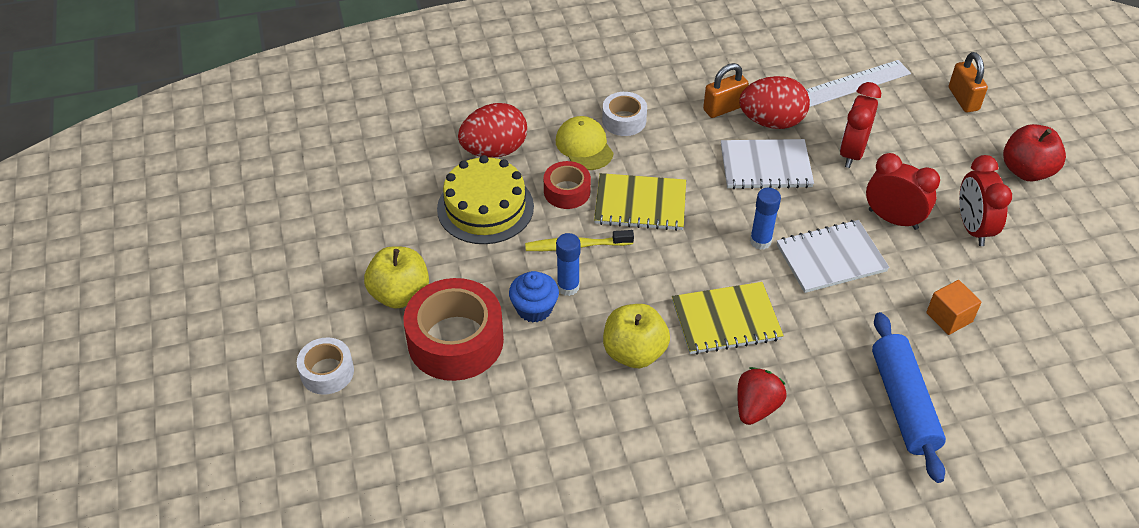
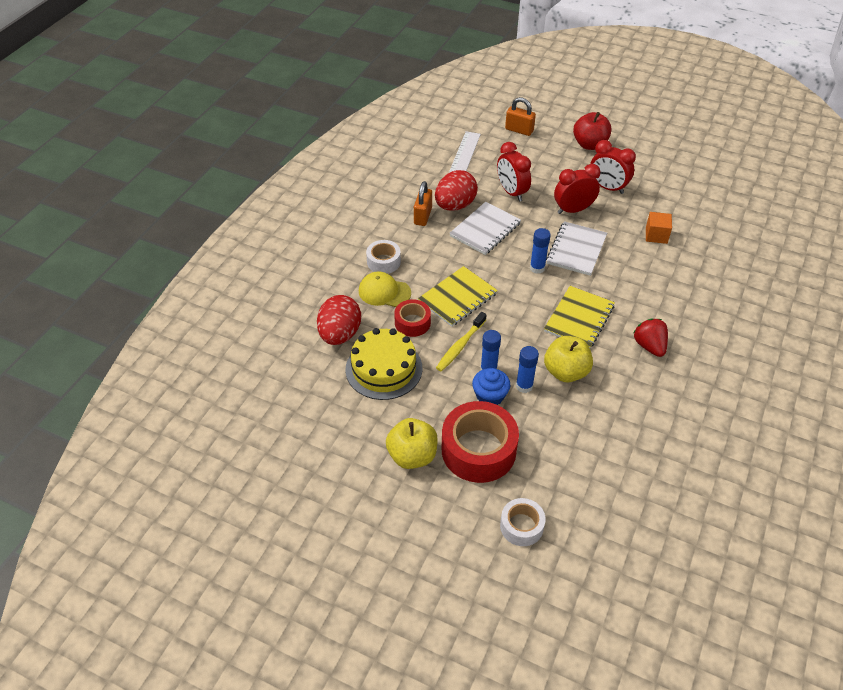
camera: 50 degrees left, 0 degrees up
(327, 372) = (440, 534): white tape -> white tape (521, 526)
(577, 328) = (524, 386): none -> blue glue stick
(903, 403) = (695, 289): blue rolling pin -> none

